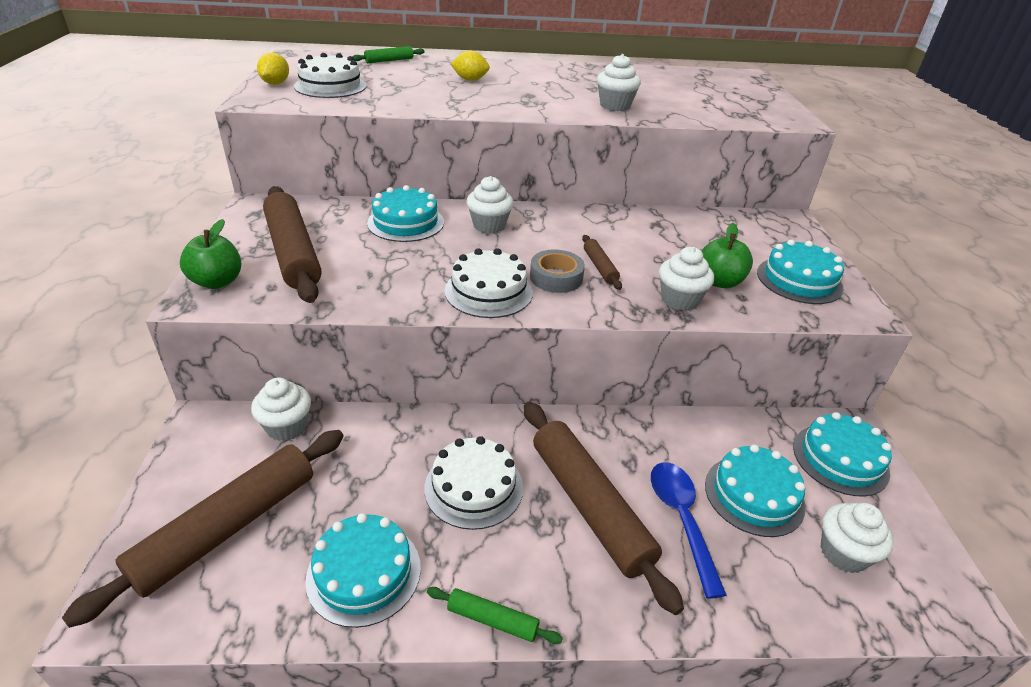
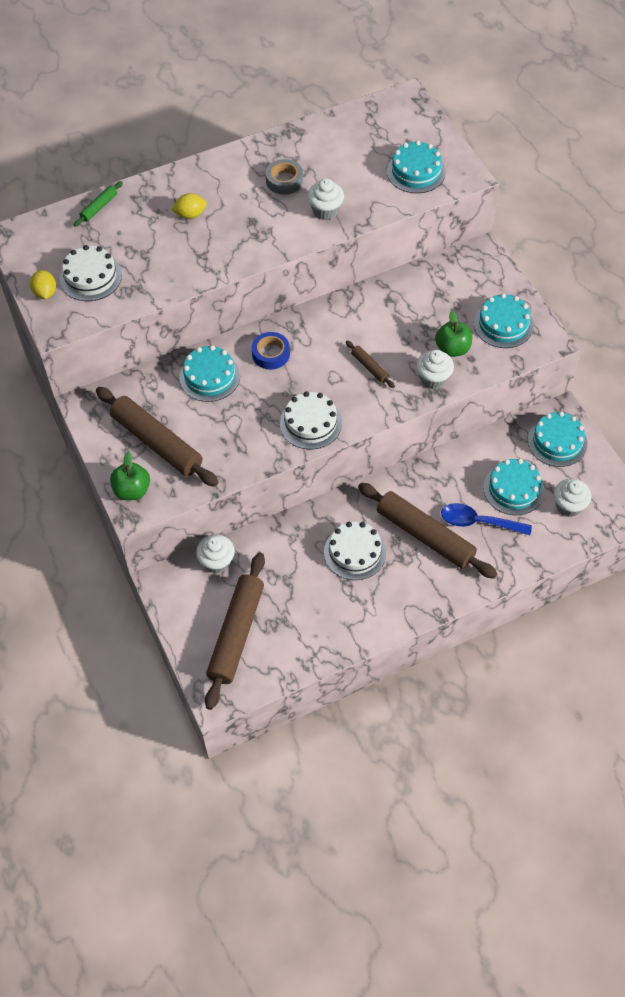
camera: 20 degrees left, 20 degrees up
(364, 572) = (327, 624): turquoise cake -> turquoise cake (416, 172)
(489, 225) = (271, 354): white cupcake -> blue tape
(492, 620) = (405, 618): green rolling pin -> none
(556, 277) = (346, 390): grey tape -> grey tape (284, 181)
(681, 519) = (478, 522): blue spoon -> blue spoon turned 45 degrees counterclockwise

